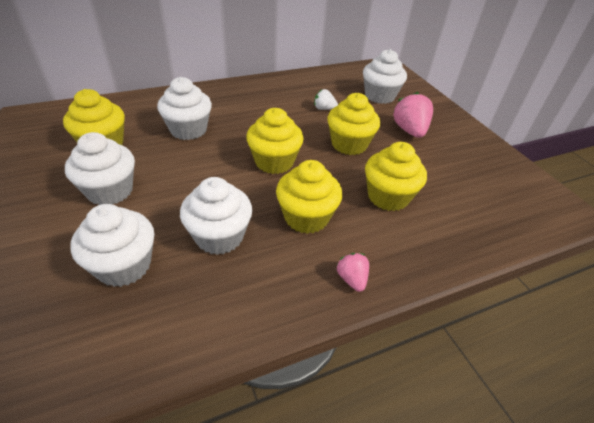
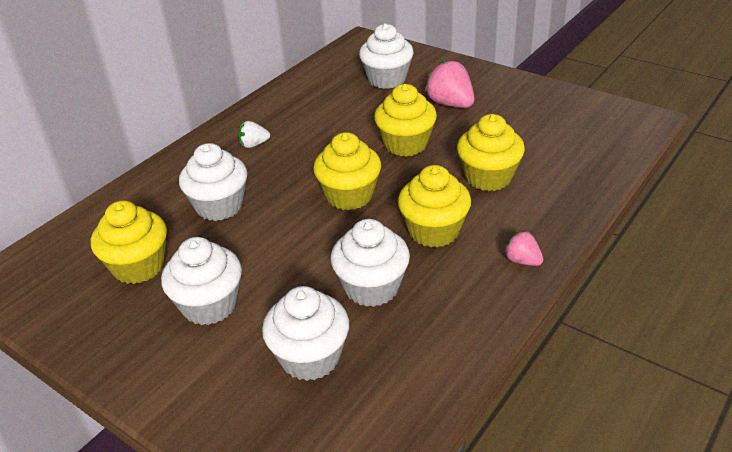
camera: 25 degrees left, 5 degrees down
(324, 109) = (343, 118): white strawberry -> white strawberry (254, 145)

